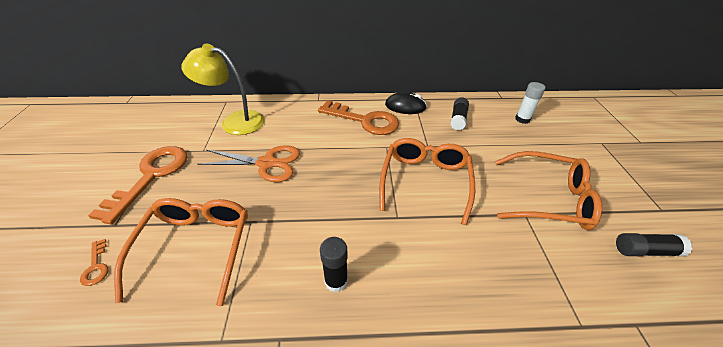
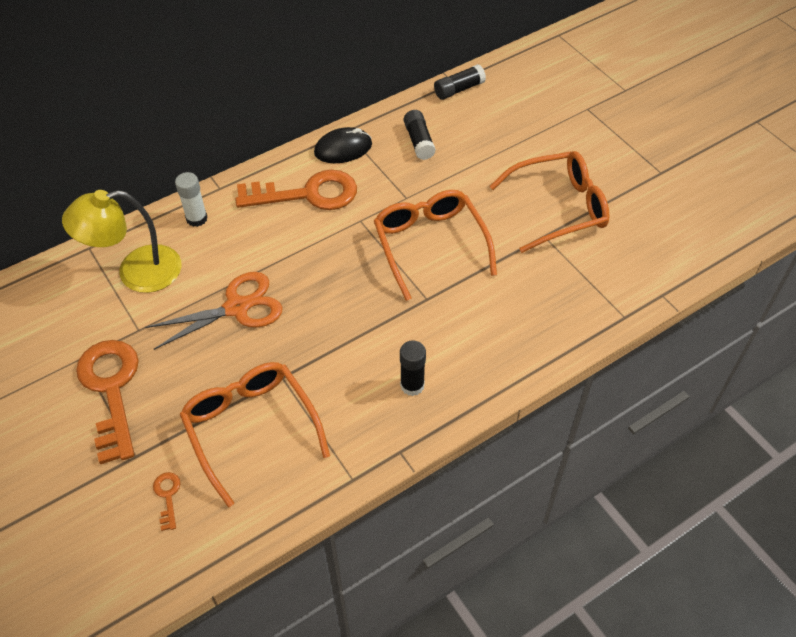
camera: 30 degrees left, 10 degrees up
(96, 266) = (167, 496): orange key -> orange key turned 135 degrees counterclockwise
(522, 119) = (492, 109): white glue stick -> white glue stick (197, 218)
(645, 250) = (655, 224): black glue stick -> black glue stick (459, 89)

